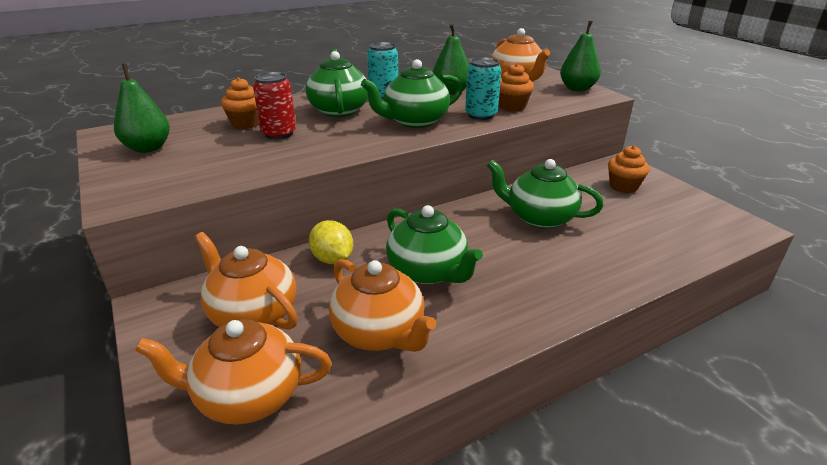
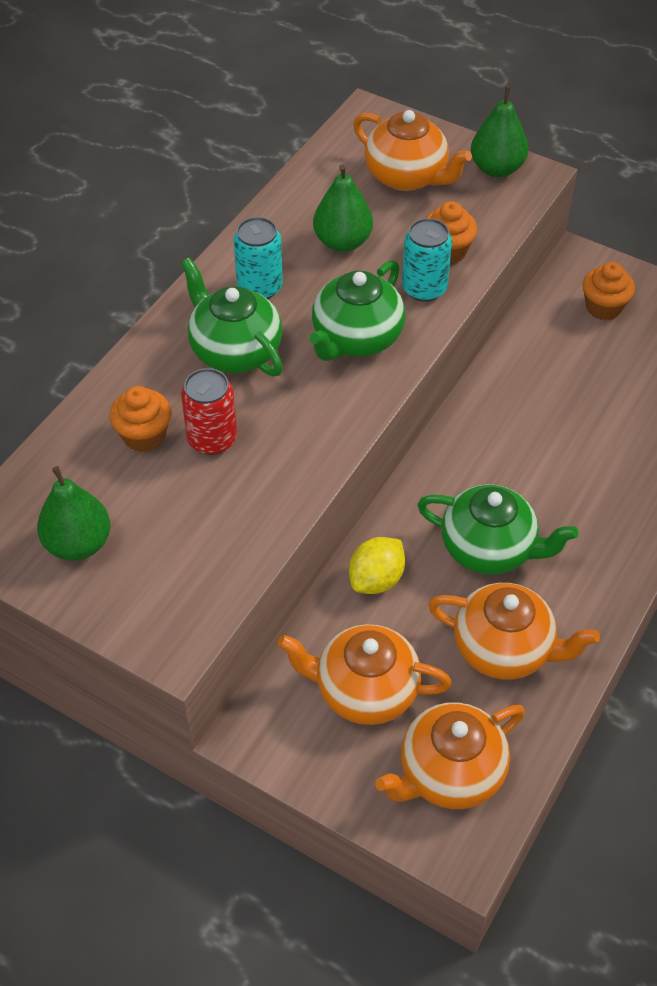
camera: 30 degrees left, 20 degrees up
(332, 259) = (376, 579): yellow lemon -> yellow lemon turned 75 degrees counterclockwise
(539, 218) = (545, 408): green teapot -> none

